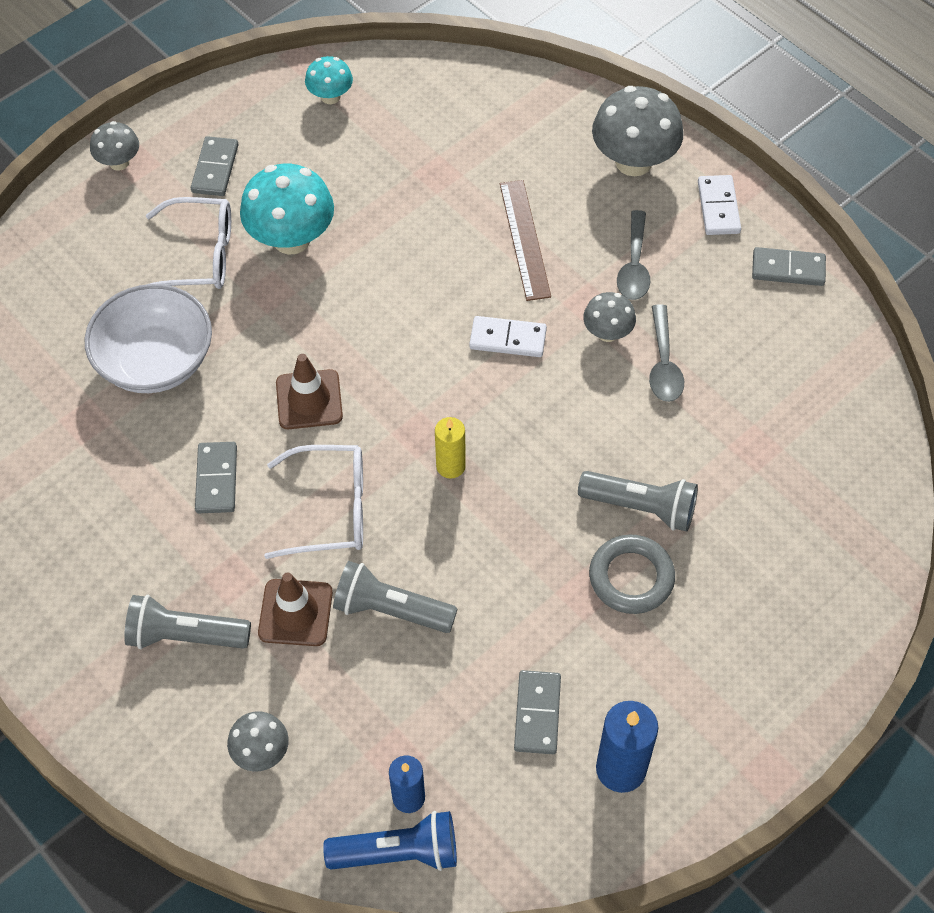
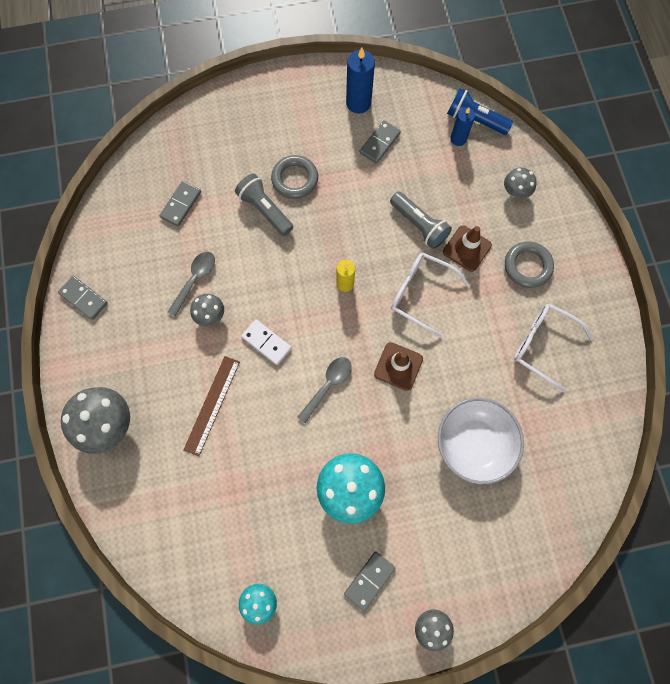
camera: 150 degrees left, 15 degrees up
(185, 635) = (527, 266): grey flashlight -> grey ring
(199, 256) = (413, 509): white glasses -> white glasses (542, 345)
(216, 479) = (473, 345): grey domino -> grey domino (181, 204)
(634, 265) = (164, 350): grey spoon -> grey spoon (328, 385)
(718, 207) = (87, 361): white domino -> none

